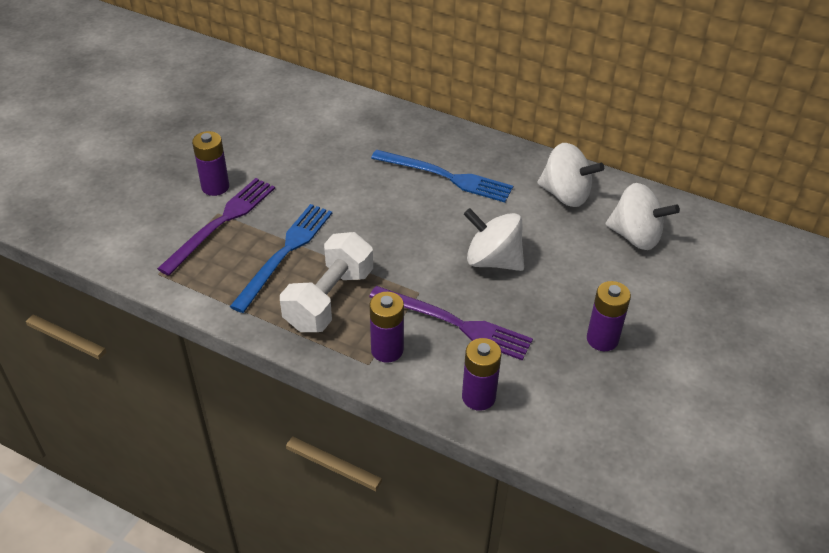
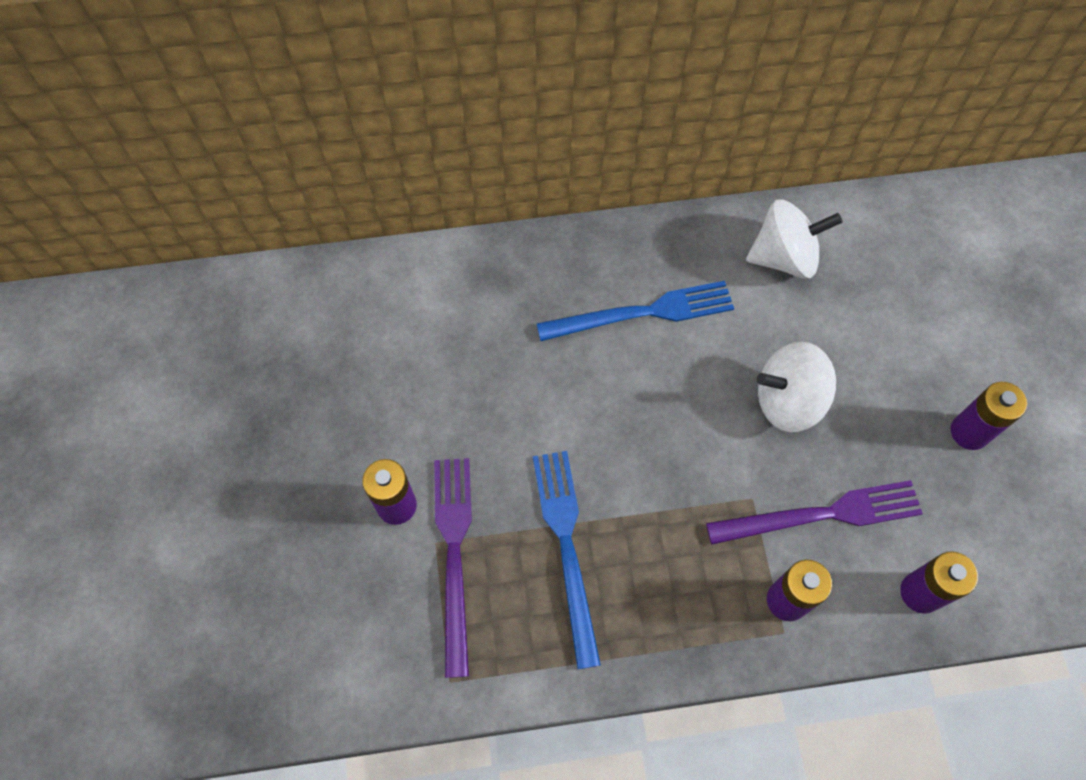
camera: 35 degrees left, 20 degrees up
(329, 299) = (671, 577): white dumbbell -> none
(635, 236) = (894, 271): white spinning top -> none

